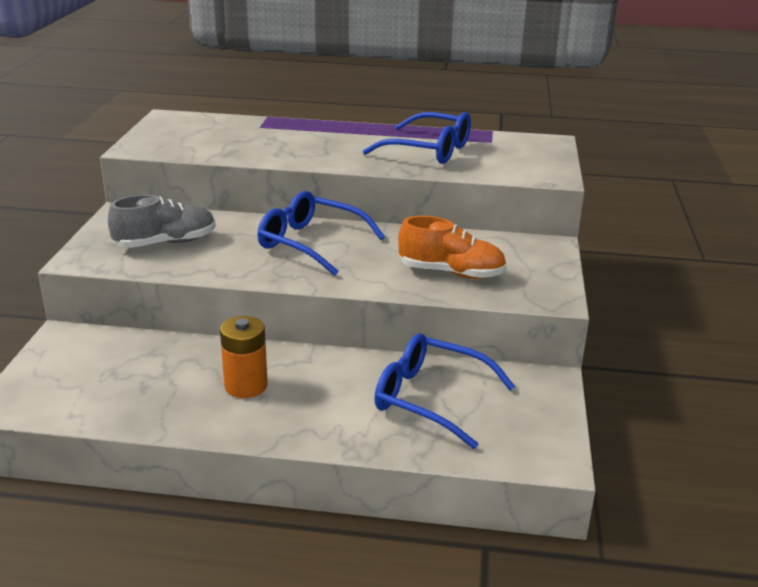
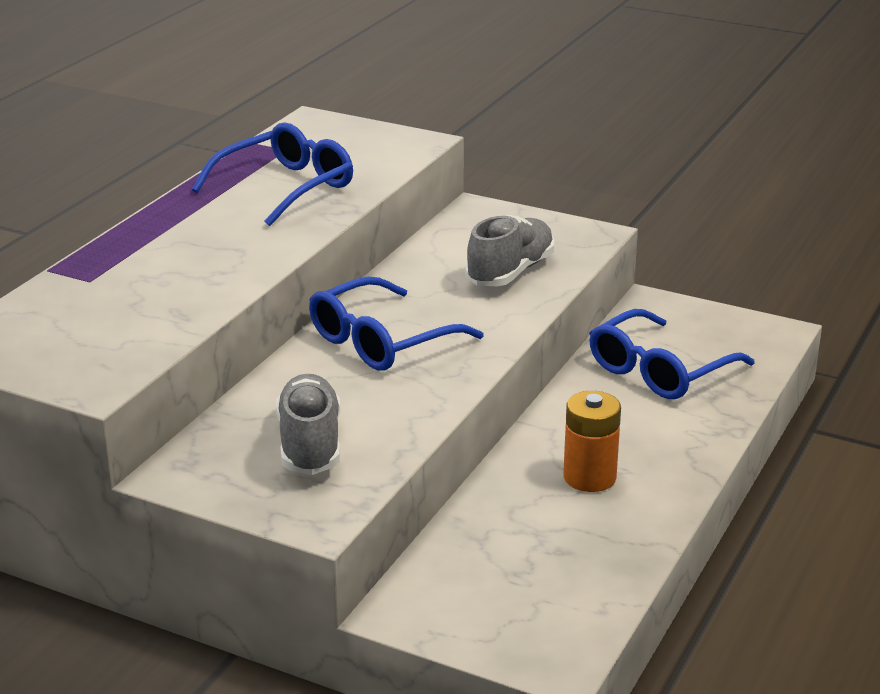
camera: 70 degrees left, 0 degrees up
(451, 273) = (510, 272): orange shoe -> grey shoe

